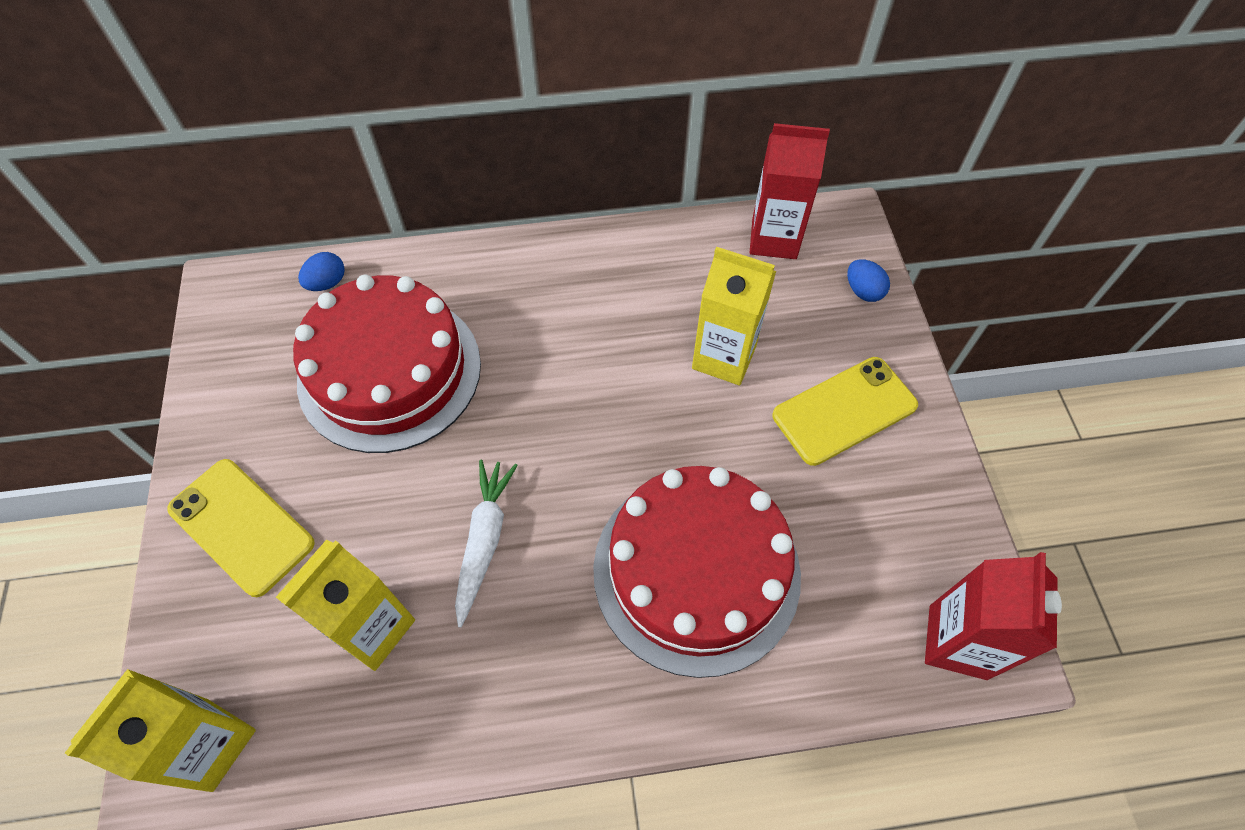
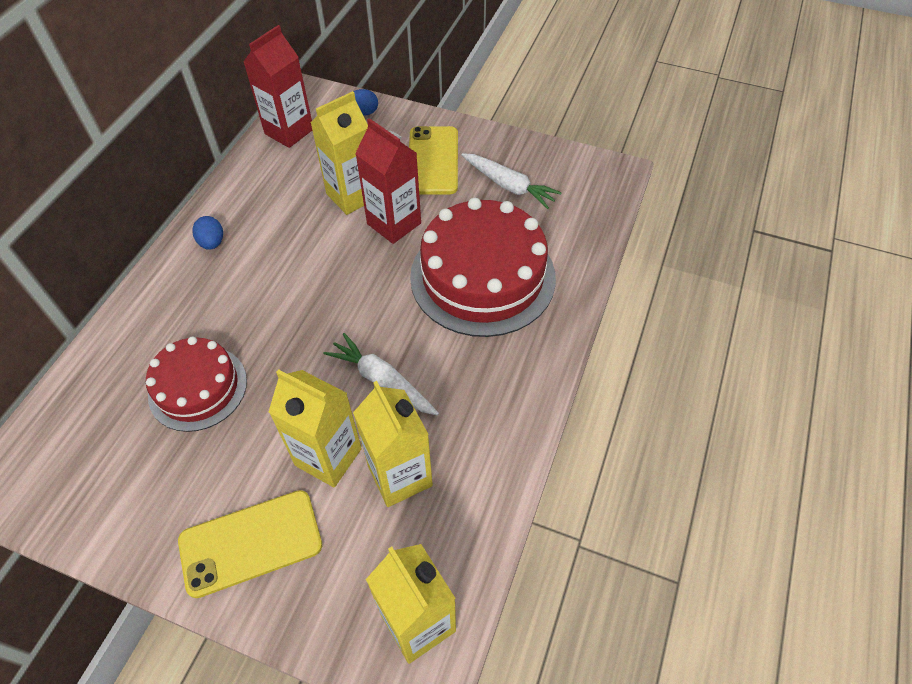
camera: 60 degrees left, 5 degrees down
(327, 283) = (72, 401): blue egg -> blue egg (212, 243)
(365, 541) = (328, 457): none -> yellow carton
(390, 371) = (198, 388): red cake -> red cake, size x0.60
(869, 523) = (509, 186): none -> white carrot
(957, 642) = (597, 186): red carton -> red carton (394, 223)

